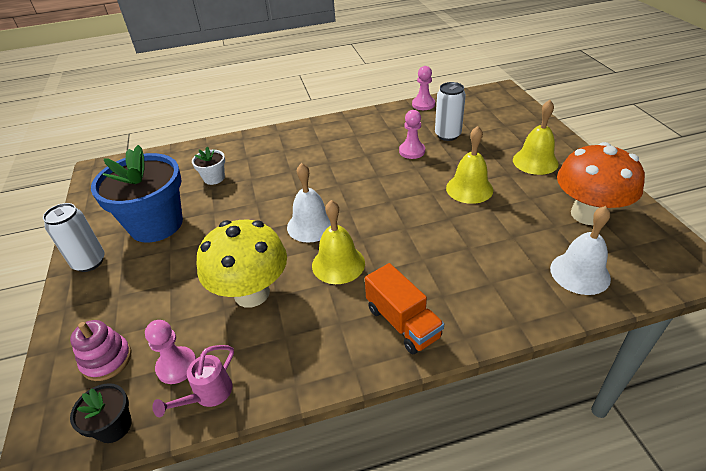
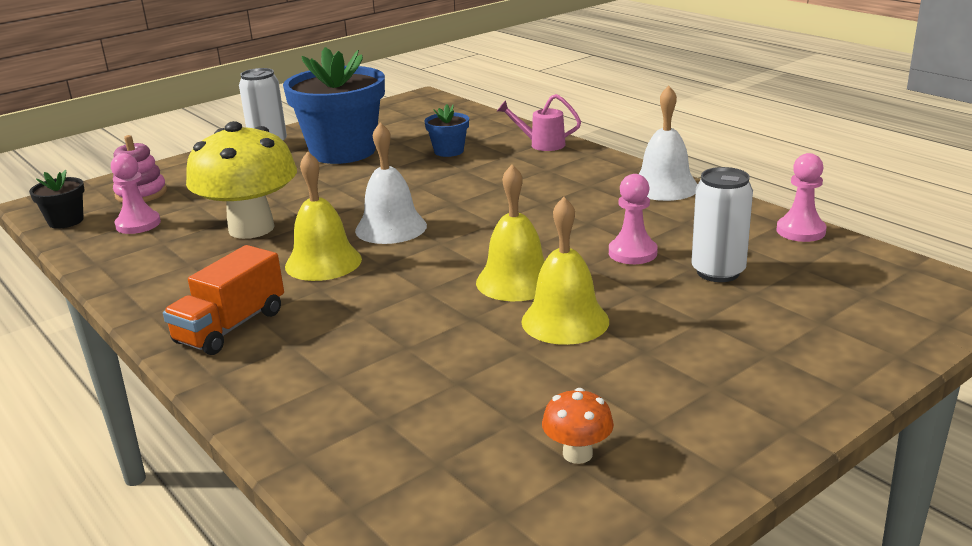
camera: 65 degrees right, 15 degrees down
(208, 395) = (104, 248): pink watering can -> pink watering can (541, 144)
(214, 178) = (449, 151): white flower pot -> blue flower pot
(535, 161) = (716, 372): yellow bell -> yellow bell (516, 281)
(580, 273) = (395, 461): white bell -> white bell (664, 187)
(587, 214) = (577, 454): orange mushroom -> orange mushroom, size x0.43

